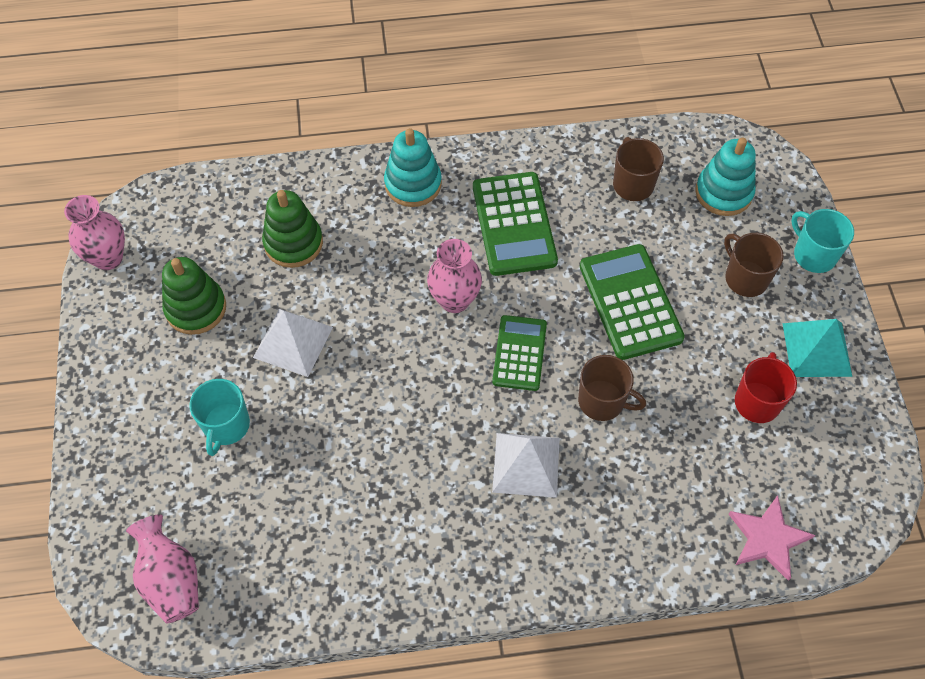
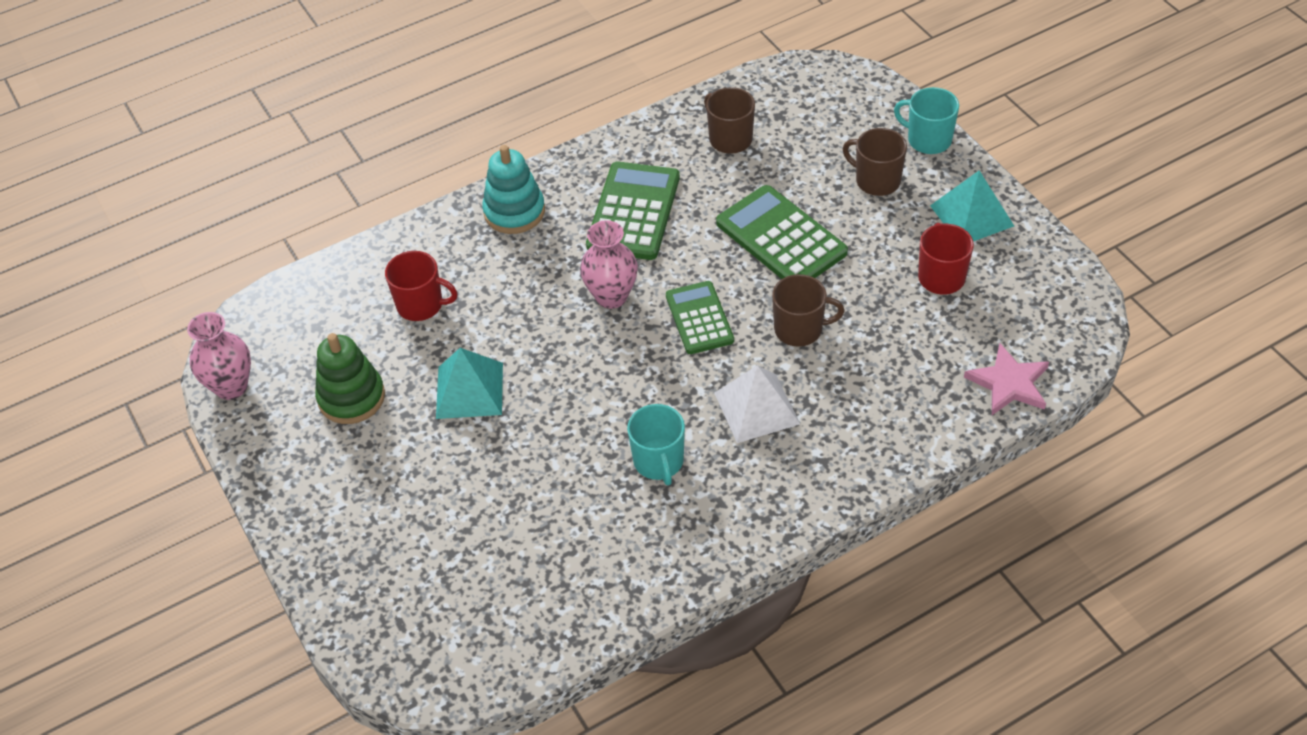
camera: 20 degrees left, 10 degrees down
(171, 580) = (461, 639): pink vase -> none
(226, 426) = (442, 487): turquoise mug -> turquoise mug (659, 461)
(293, 243) = (421, 305): green stacking toy -> red mug
(293, 342) = (469, 390): white pyramid -> turquoise pyramid
(514, 224) = (634, 212): green calculator -> green calculator turned 135 degrees counterclockwise
(723, 193) = (819, 117): turquoise stacking toy -> none

